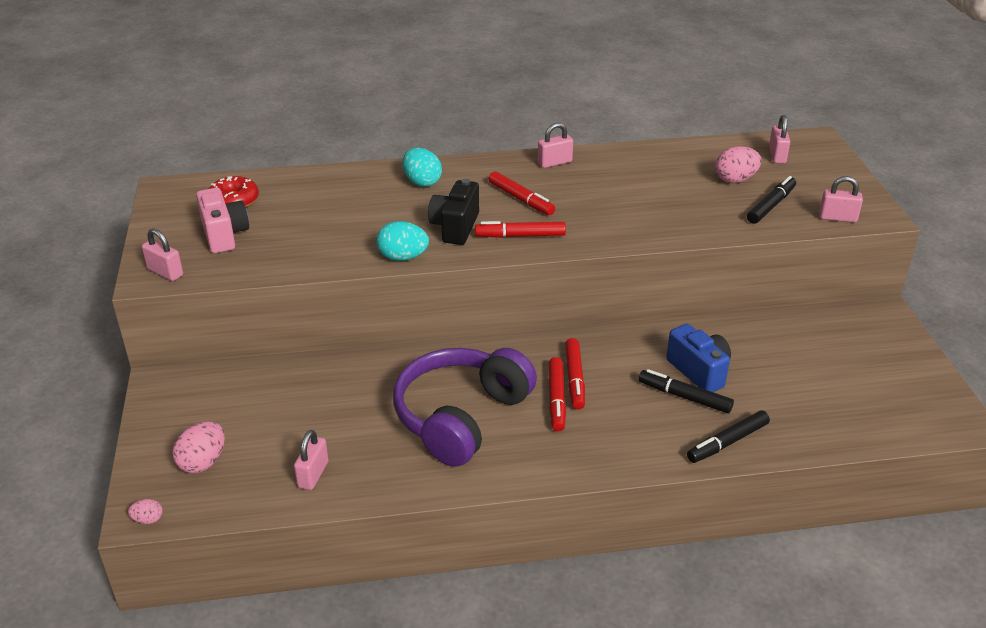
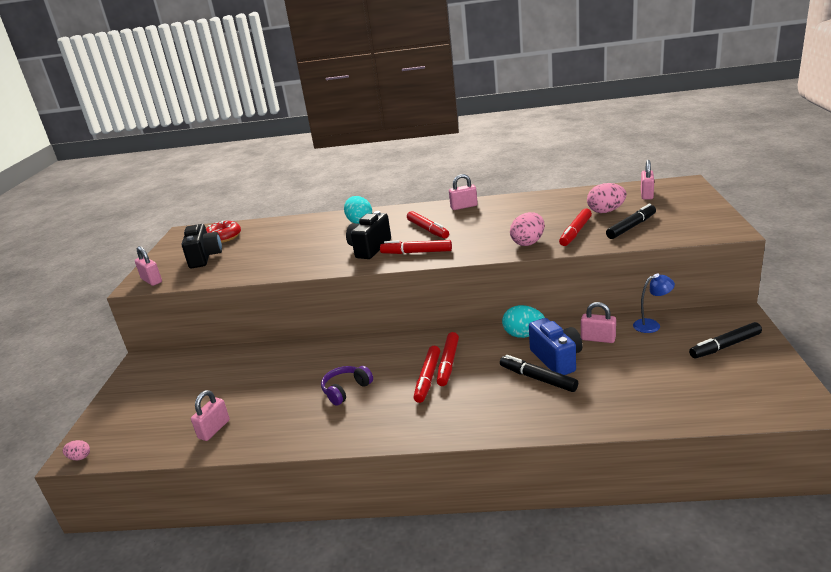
camera: 15 degrees right, 10 degrees down
(203, 462) = (140, 417): pink egg -> pink egg (528, 243)
(224, 235) = (205, 257): pink camera -> black camera
(403, 257) = (321, 268): turquoise egg -> turquoise egg (524, 335)
(461, 417) = (346, 390): purple headphones -> purple headphones, size x0.43
(708, 211) = (575, 232): none -> red marker
(727, 442) = (566, 416): black marker -> black marker (725, 346)
(794, 325) = (652, 325): none -> blue lamp
(837, 218) = (689, 233): pink padlock -> pink padlock (598, 339)

